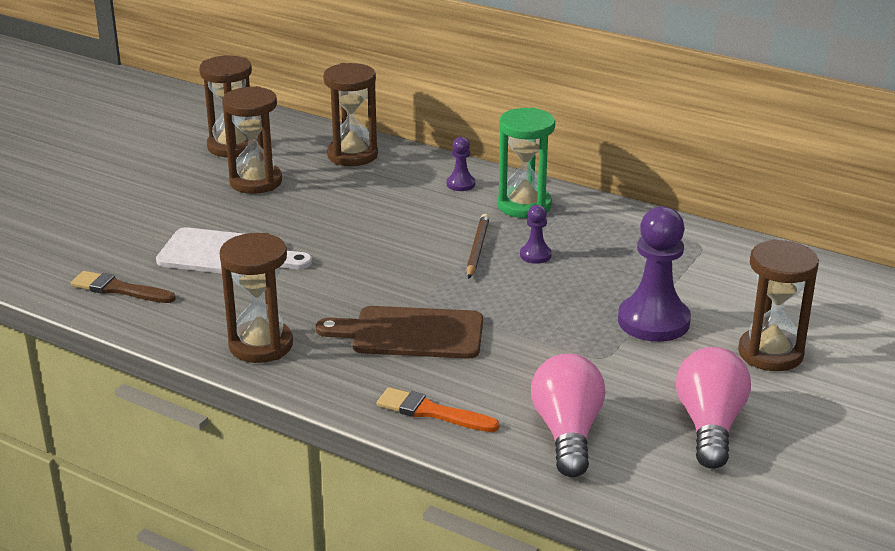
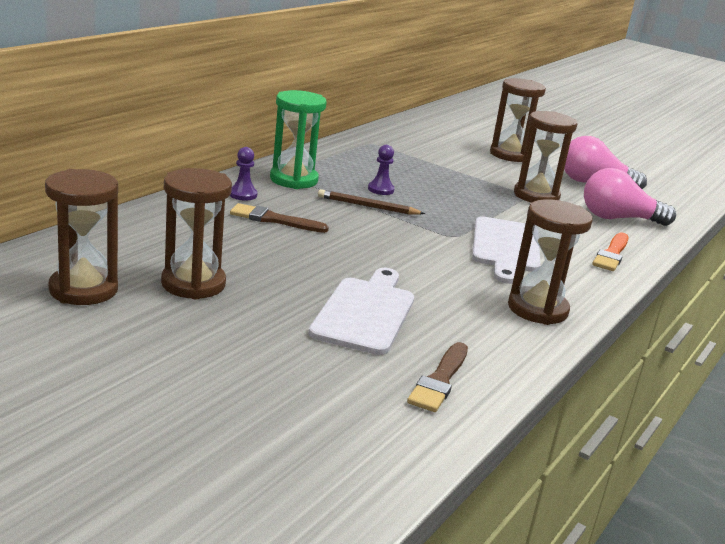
camera: 90 degrees left, 5 degrees down
(352, 155) = (151, 229): brown hourglass -> brown hourglass (536, 196)
(407, 203) = (274, 220): none -> brown brush
(411, 333) = (505, 247): brown cutting board -> white cutting board
(653, 321) = (476, 174): purple pawn -> none

